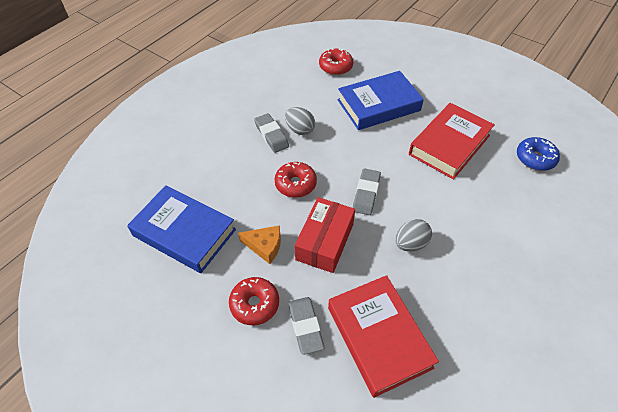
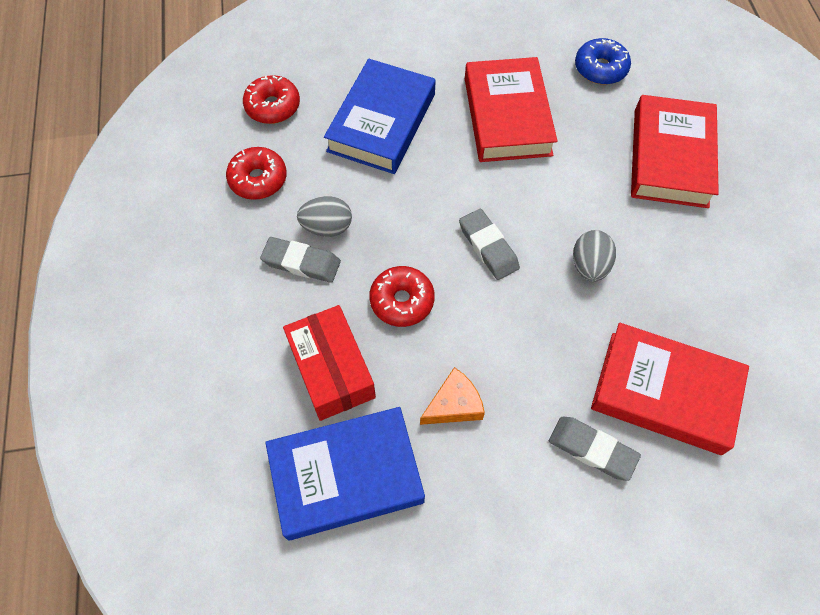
camera: 45 degrees left, 10 degrees up
(254, 304) = (519, 477): red donut -> red donut (258, 179)
(324, 242) = (508, 341): red box -> red box (331, 370)
(527, 230) = (670, 157): none -> red book

